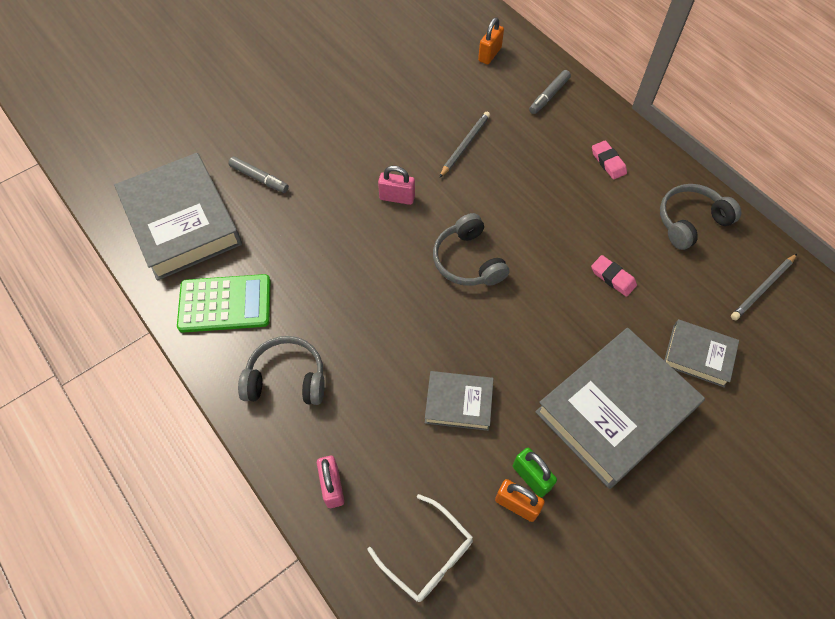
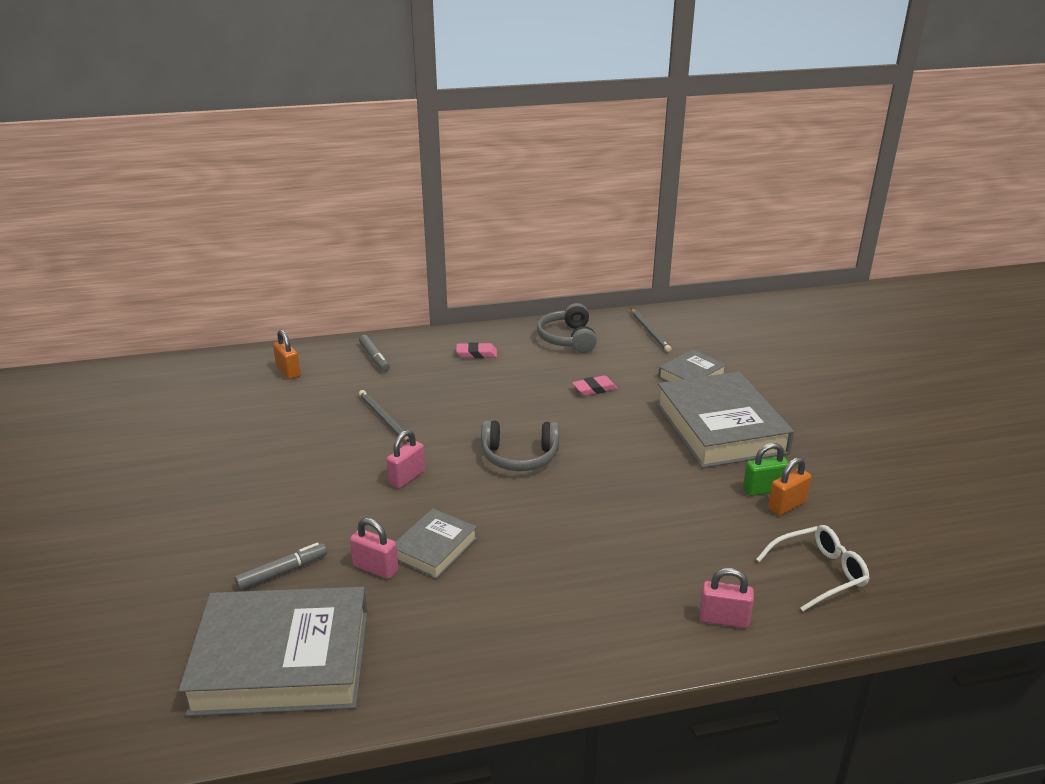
camera: 65 degrees left, 30 degrees down
(225, 304) = (441, 649): green calculator -> none
(286, 228) = (376, 568): none -> pink padlock
(286, 378) = (577, 620): grey headphones -> none
(458, 402) = (670, 508): grey book -> grey book (434, 548)

